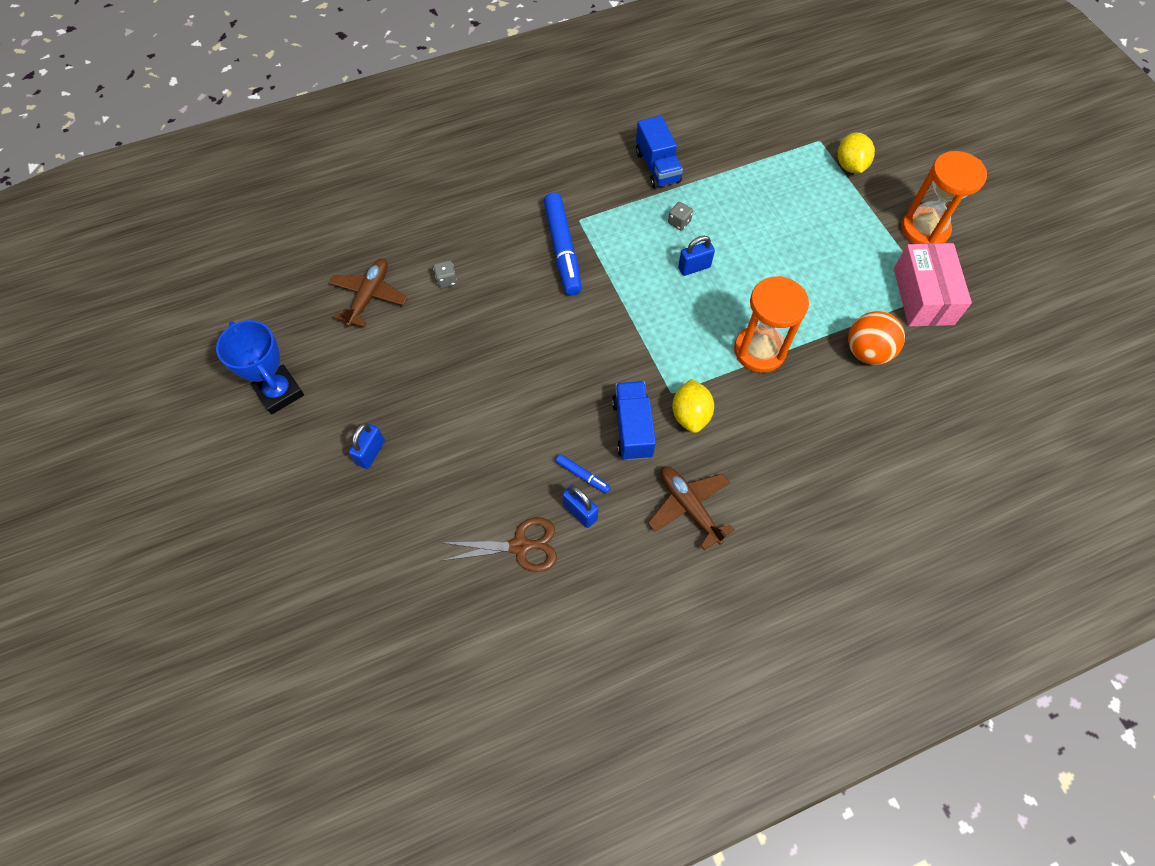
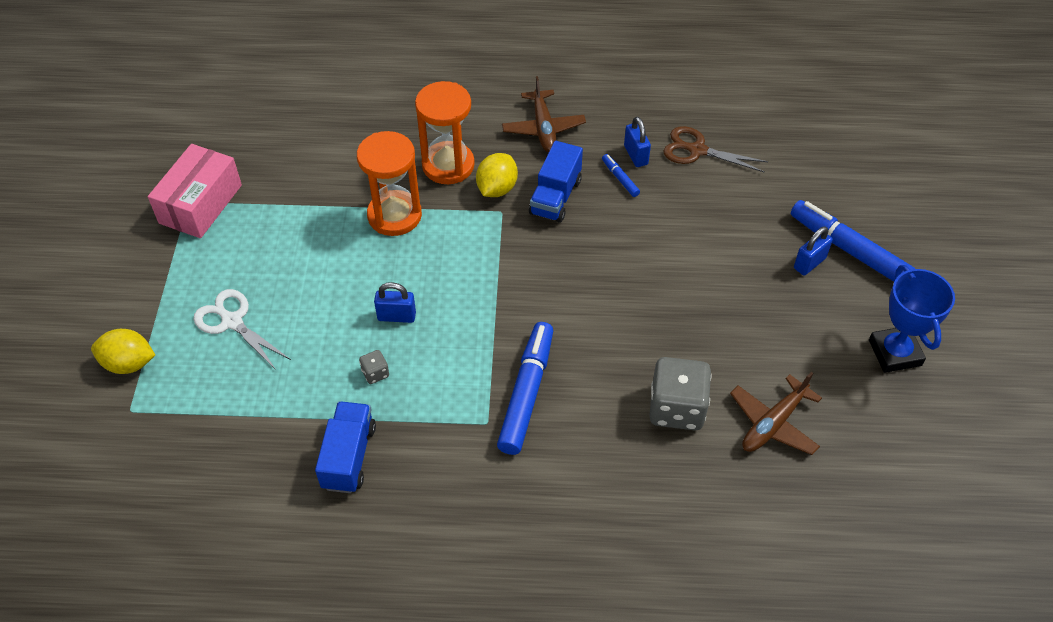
camera: 155 degrees left, 10 degrees down
(336, 483) = (848, 249): none -> blue marker
(446, 280) = (676, 408): grey dice -> grey dice, size x2.27
(809, 217) = (232, 322): none -> white scissors
(850, 166) = (129, 363): yellow lemon -> yellow lemon turned 75 degrees clockwise
(867, 352) = (299, 179): orange ball -> none
(924, 229) = (130, 262): orange hourglass -> orange hourglass (448, 165)

